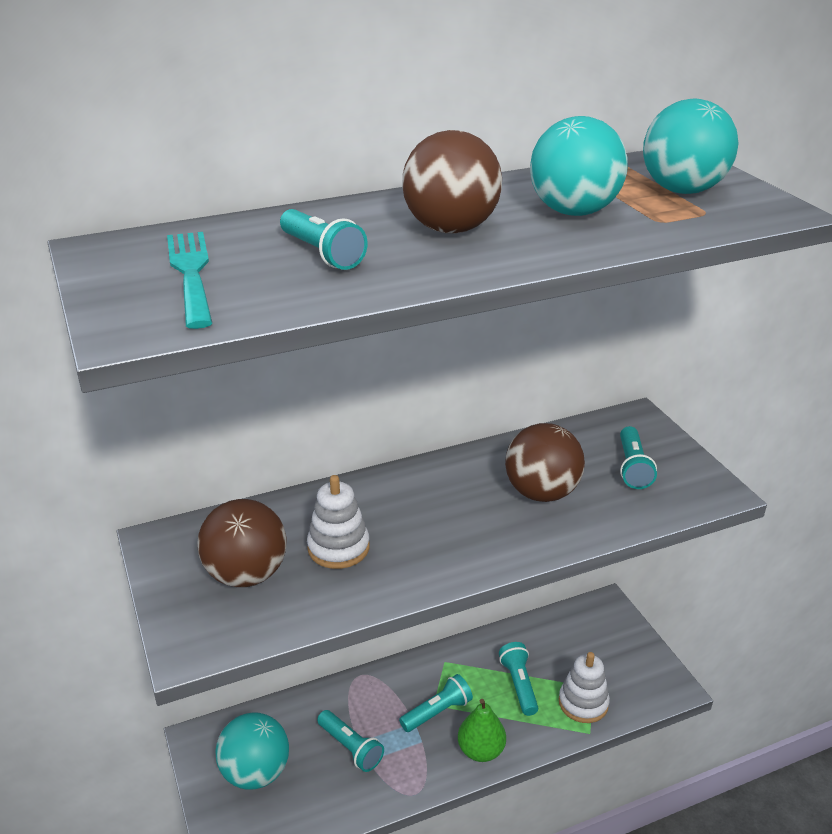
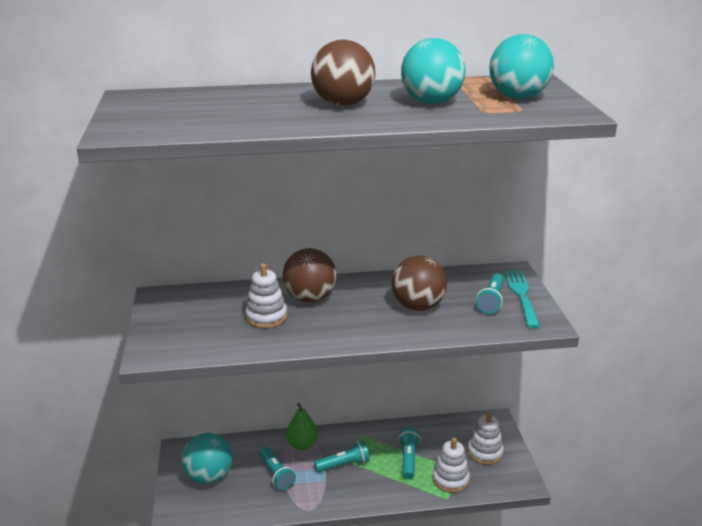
camera: 15 degrees right, 5 degrees down
(192, 274) = (170, 112): turquoise fork -> turquoise fork (522, 296)
(246, 575) = (202, 322): brown ball -> brown ball (310, 298)
(322, 253) = (254, 109): turquoise flashlight -> none
(481, 750) = (364, 494): green pear -> green pear (302, 444)
(611, 654) = (485, 452): none -> white stacking toy

